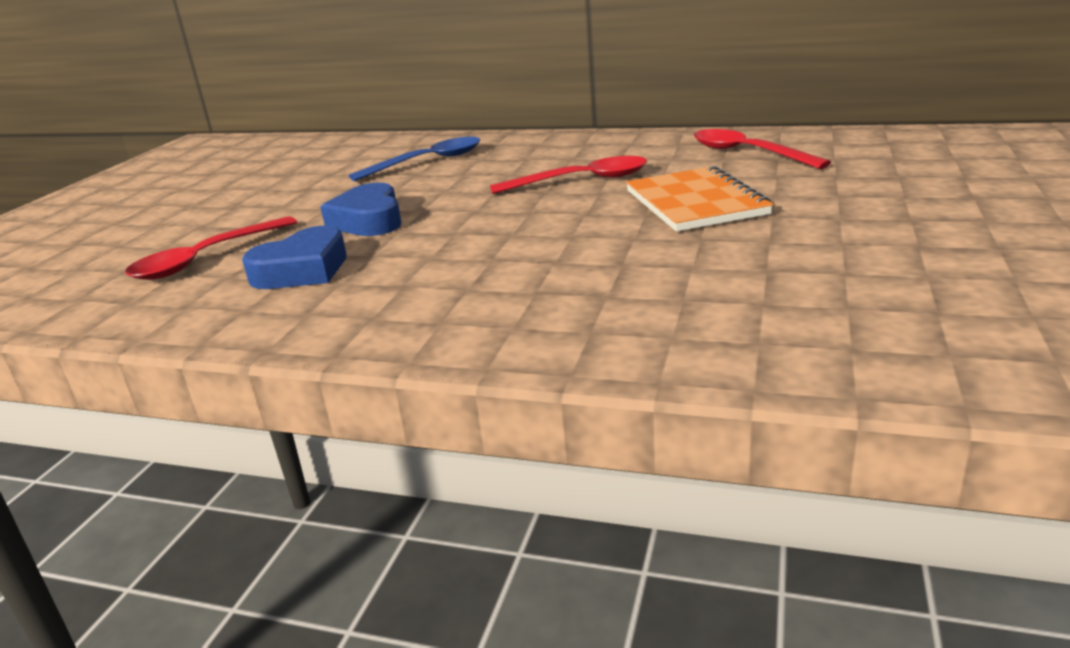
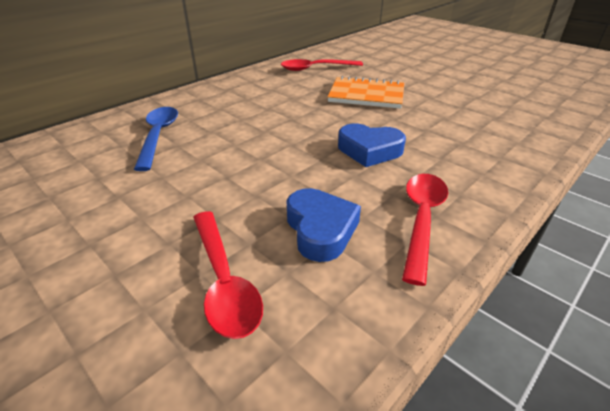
camera: 65 degrees left, 10 degrees up
(369, 220) = (251, 183): blue heart -> blue heart (369, 150)
(581, 181) = (290, 106): red spoon -> red spoon (421, 219)

